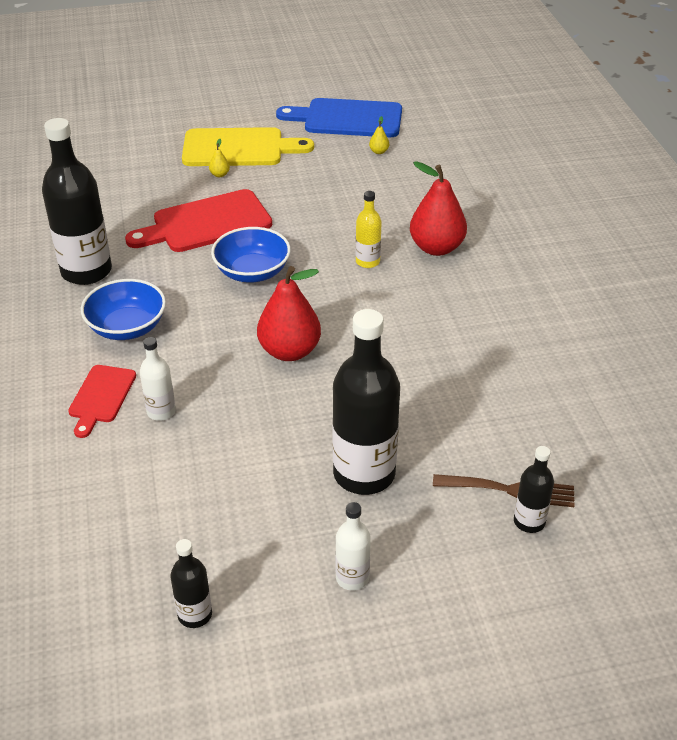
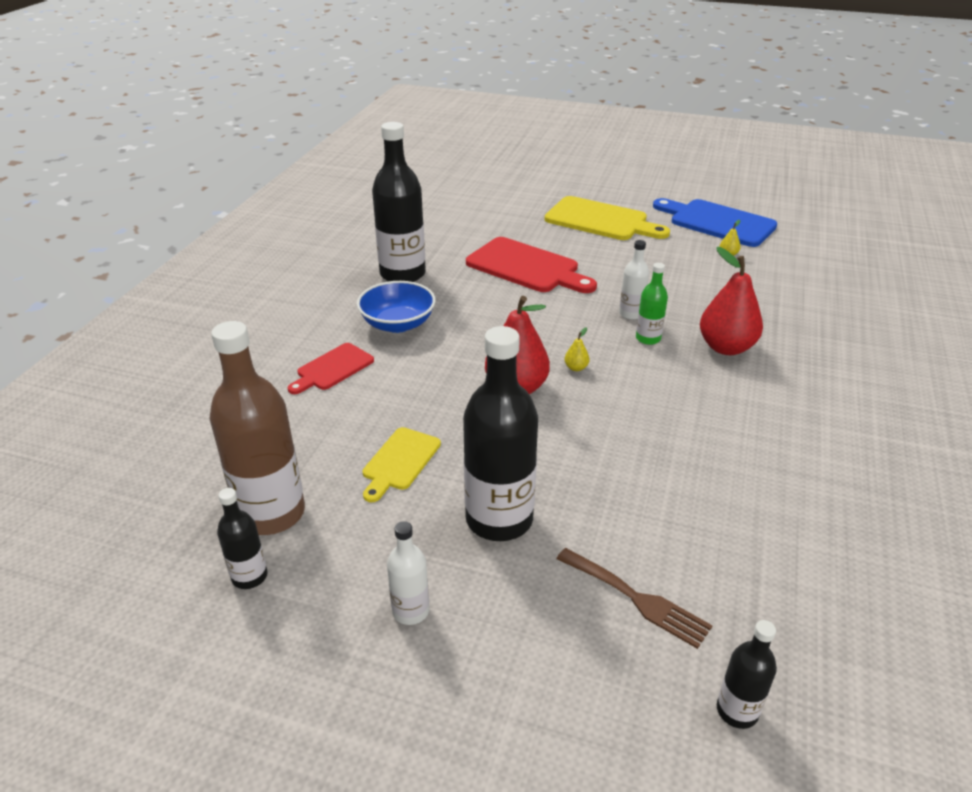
camera: 30 degrees right, 5 degrees down
(161, 411) = (368, 397): white bottle -> white bottle (631, 314)
(165, 554) = (271, 513): none -> brown bottle
(206, 223) = (527, 267): red cutting board -> red cutting board turned 150 degrees counterclockwise
(219, 174) = (568, 235): yellow pear -> yellow pear (576, 368)
(241, 460) = (399, 462): none -> yellow cutting board
(252, 272) = (535, 315): blue bowl -> none
(367, 261) = (648, 338): yellow bottle -> green bottle
(529, 521) = (634, 640): black bottle -> black bottle (737, 711)

